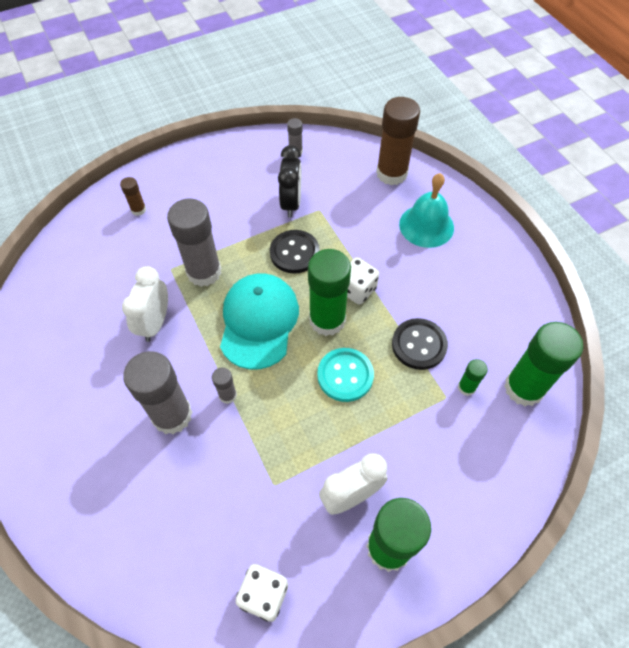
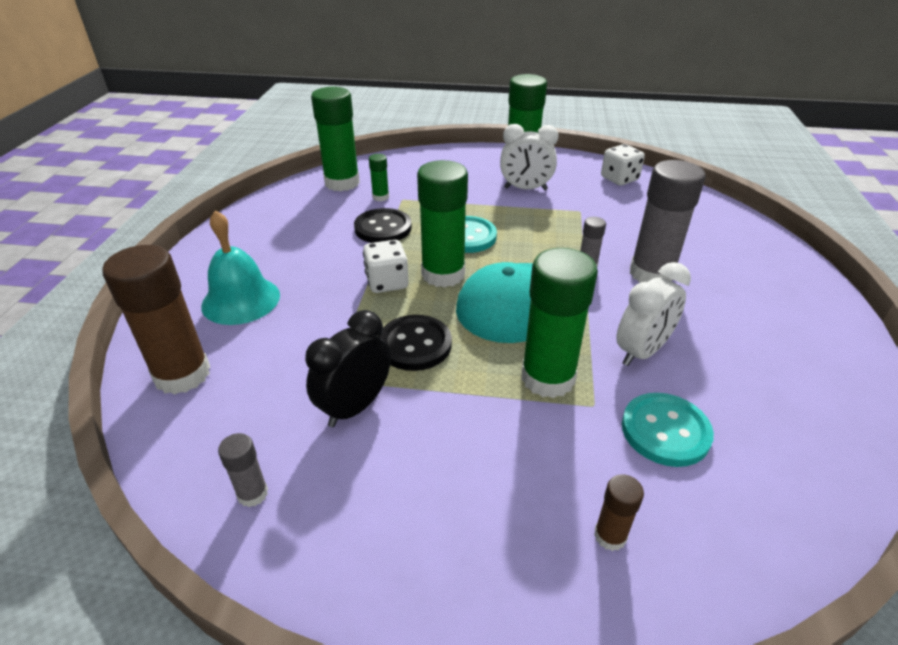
camera: 145 degrees left, 20 degrees down
(126, 273) = (665, 431): none -> turquoise button
(204, 272) = (547, 378): grey glue stick -> green glue stick

